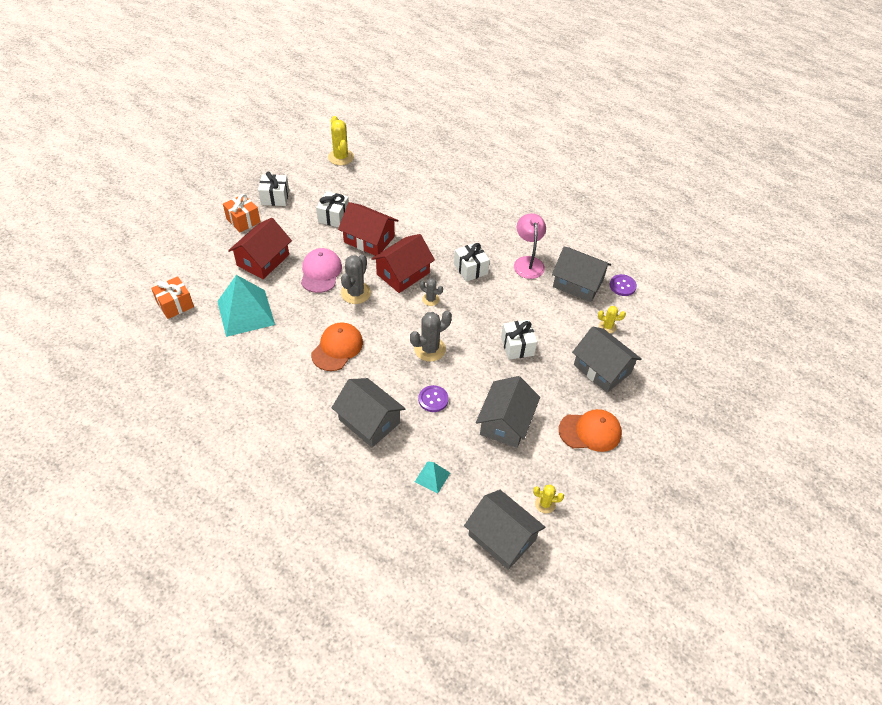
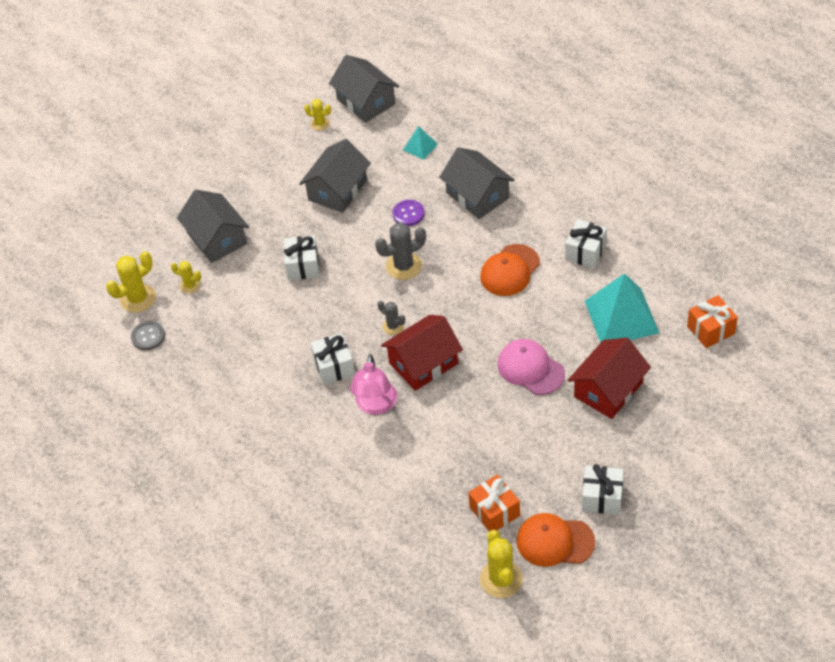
camera: 165 degrees left, 0 degrees up
(243, 220) = (644, 456): orange gift -> orange gift (494, 511)
(321, 272) = (530, 369): pink cap -> pink cap turned 120 degrees clockwise
(333, 217) = (513, 458): white gift -> white gift (585, 252)
(355, 293) = (486, 338): grey cactus -> none
(369, 239) = (464, 417): red house -> none
(528, 262) = (256, 374): pink lamp -> pink lamp (376, 406)
(578, 283) = (203, 341): grey house -> none
(590, 431) = (255, 179): orange cap -> orange cap (555, 541)
(622, 286) = (148, 336): purple button -> grey button
(645, 314) = (138, 298): none -> yellow cactus

